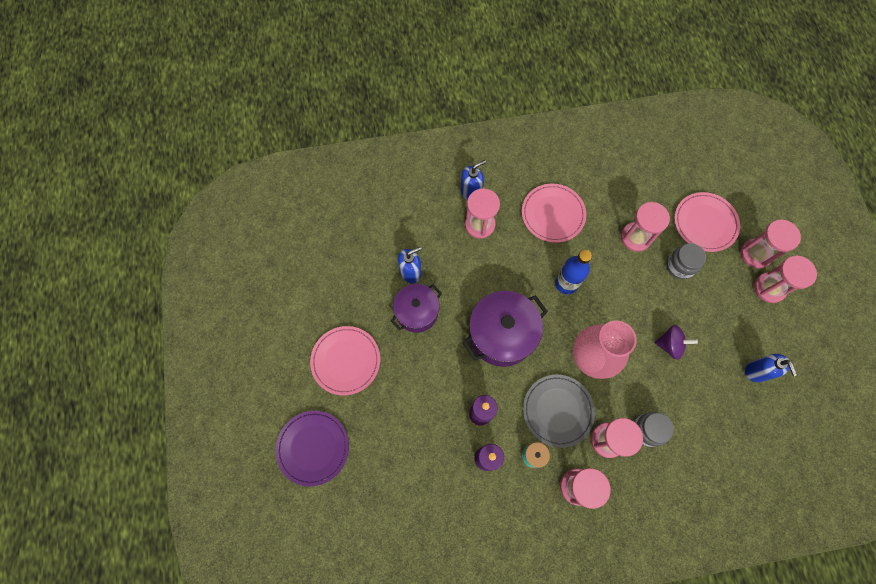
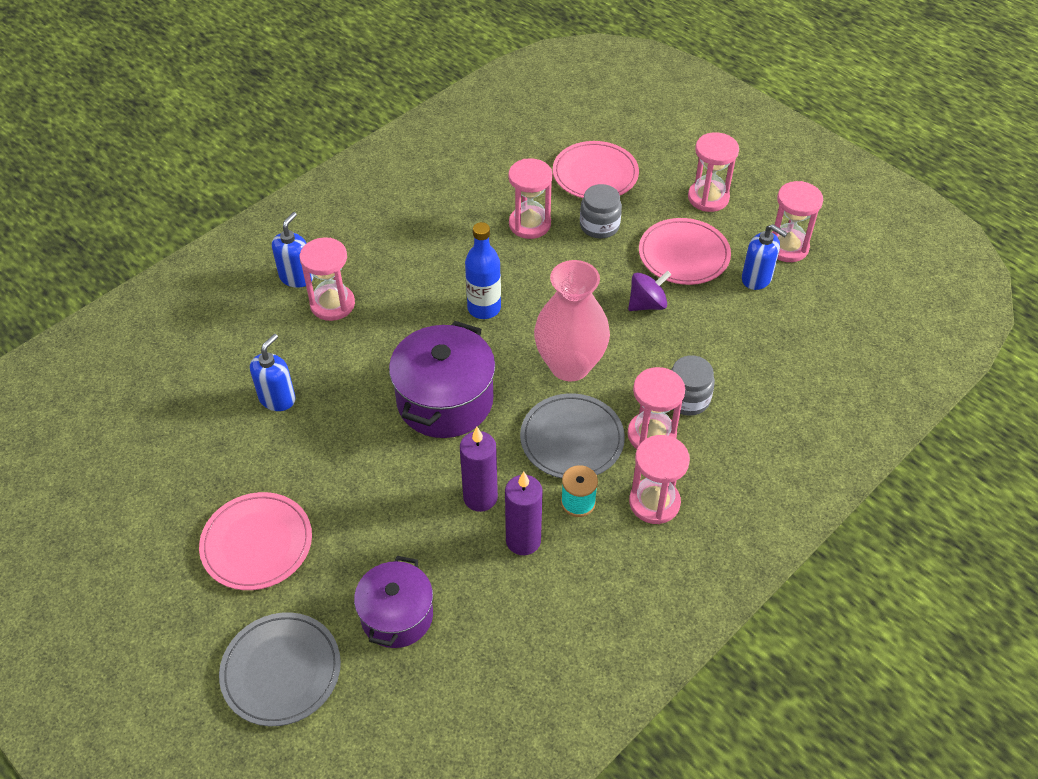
camera: 35 degrees left, 20 degrees down
(313, 448) = (281, 671): purple plate -> grey plate
(417, 312) = (317, 436): purple pot -> purple pot (397, 616)
(553, 214) = (416, 249): pink plate -> pink plate (684, 254)
(755, 254) = (670, 175): pink hourglass -> pink hourglass (787, 247)

